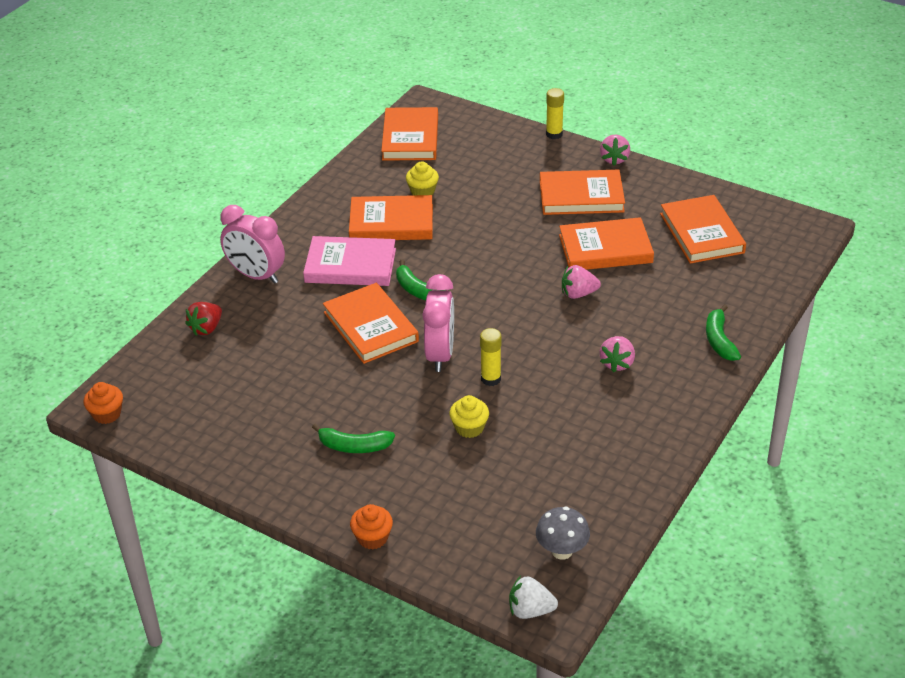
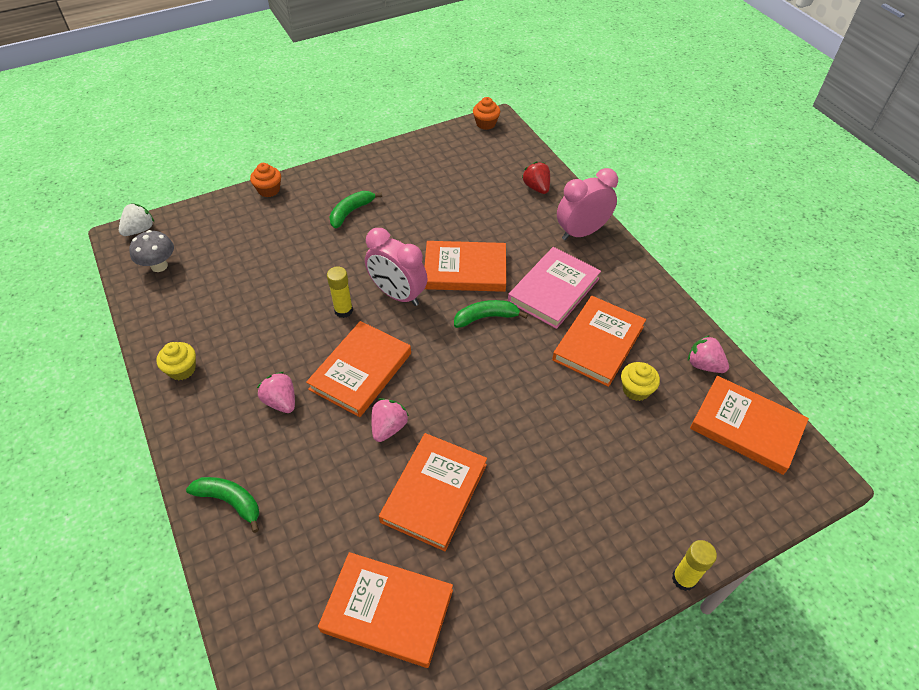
camera: 120 degrees right, 10 degrees up
(469, 428) = (308, 274): yellow cupcake -> yellow cupcake (182, 369)
(581, 196) = (538, 527): orange book -> orange book (360, 371)
(614, 159) = (591, 615): pink strawberry -> pink strawberry (704, 365)

